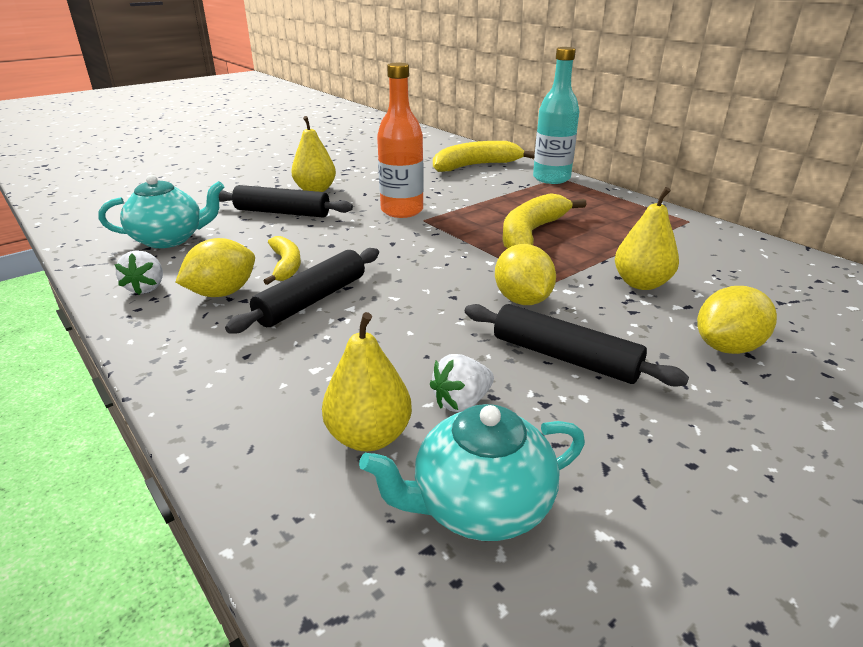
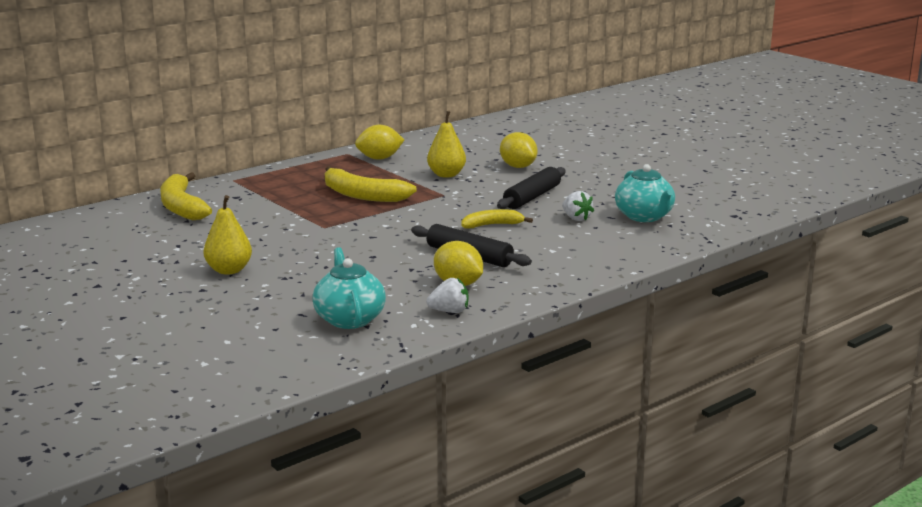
camera: 90 degrees left, 10 degrees down
(282, 212) = (291, 279): black rolling pin -> none
(286, 265) = (412, 268): yellow banana -> yellow banana (492, 225)
(369, 436) = (607, 236): yellow pear -> none
(402, 211) = (301, 234): orange bottle -> none
(522, 300) = (468, 202): yellow lemon -> yellow lemon (379, 158)
(551, 178) = (235, 182): turquoise bottle -> none

